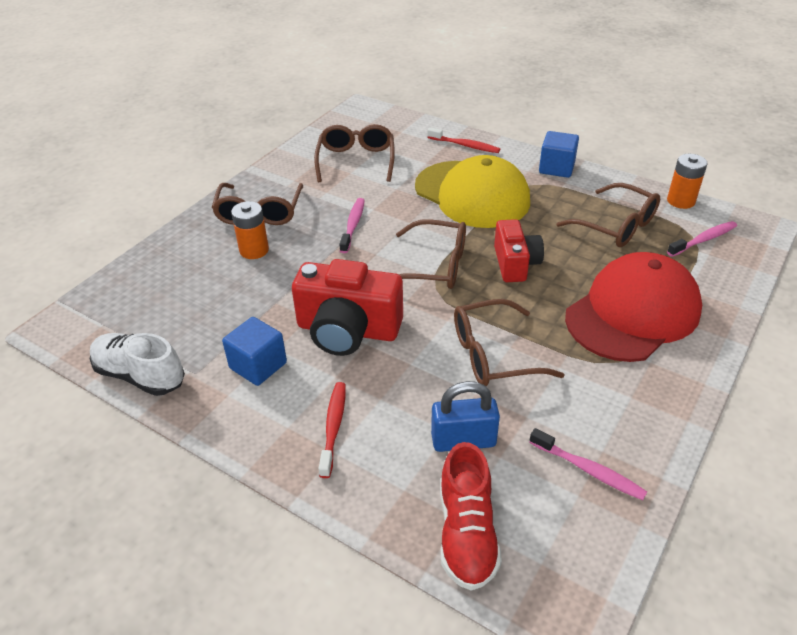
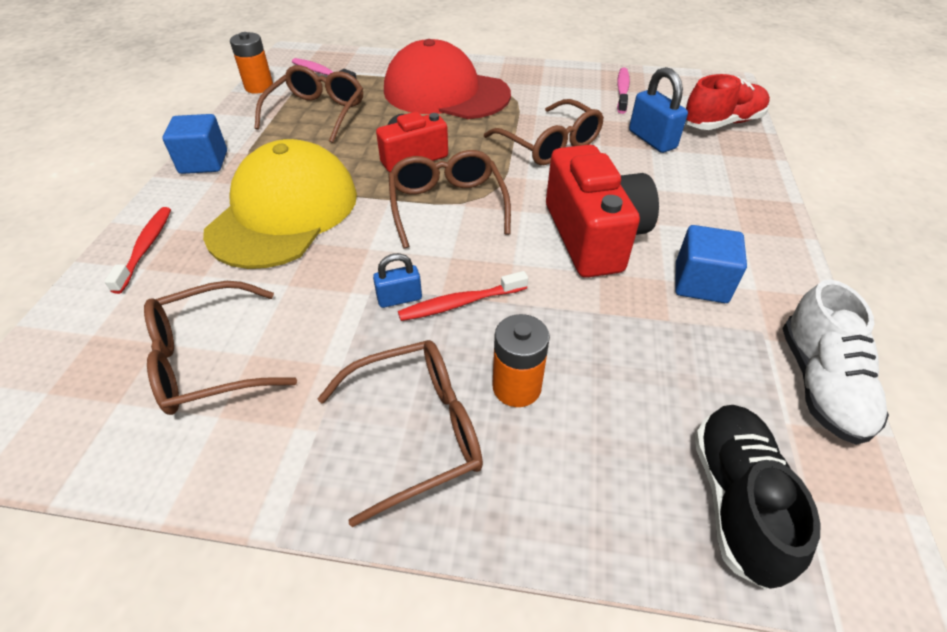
camera: 115 degrees left, 5 degrees up
(127, 299) = (736, 499): none -> black shoe
(333, 427) = (712, 204): red toothbrush -> red toothbrush (460, 303)
(353, 225) = (399, 298): pink toothbrush -> blue padlock

